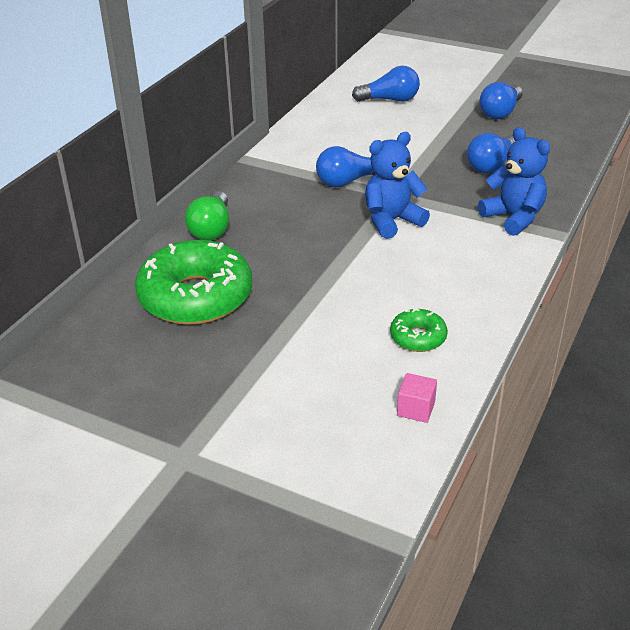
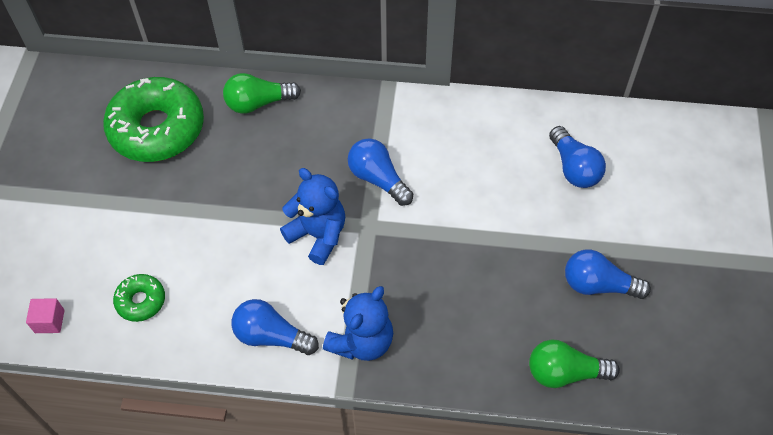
camera: 70 degrees right, 20 degrees up
(491, 165) = (464, 300): blue light bulb -> blue light bulb (271, 336)
(571, 139) = (565, 372): none -> green light bulb

